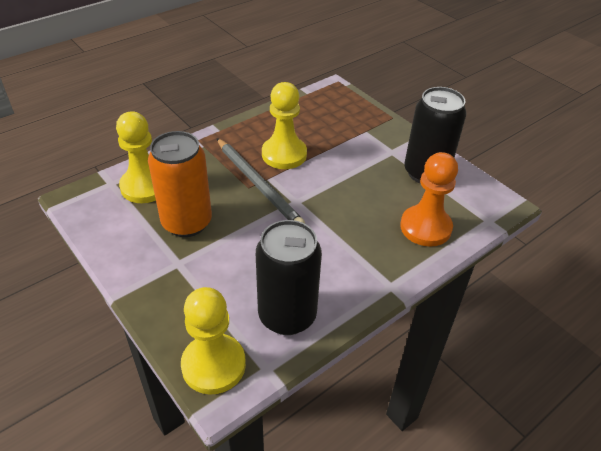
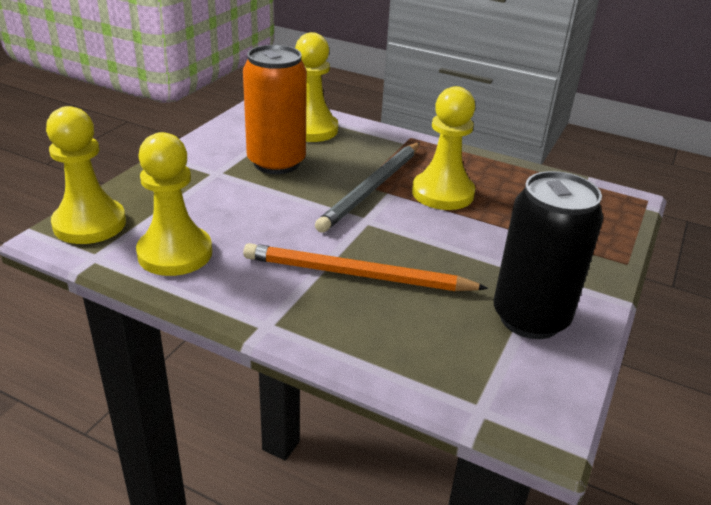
camera: 65 degrees right, 10 degrees down
(287, 316) = (175, 253): black can -> yellow pawn
(357, 226) = (358, 275): none -> orange pencil
(425, 227) = (405, 338): orange pawn -> none

